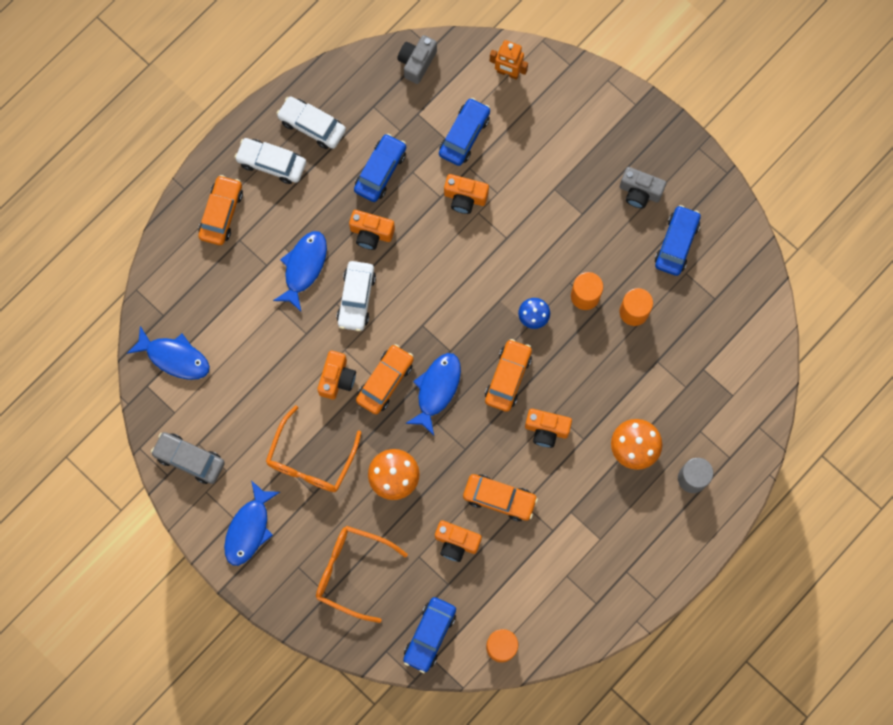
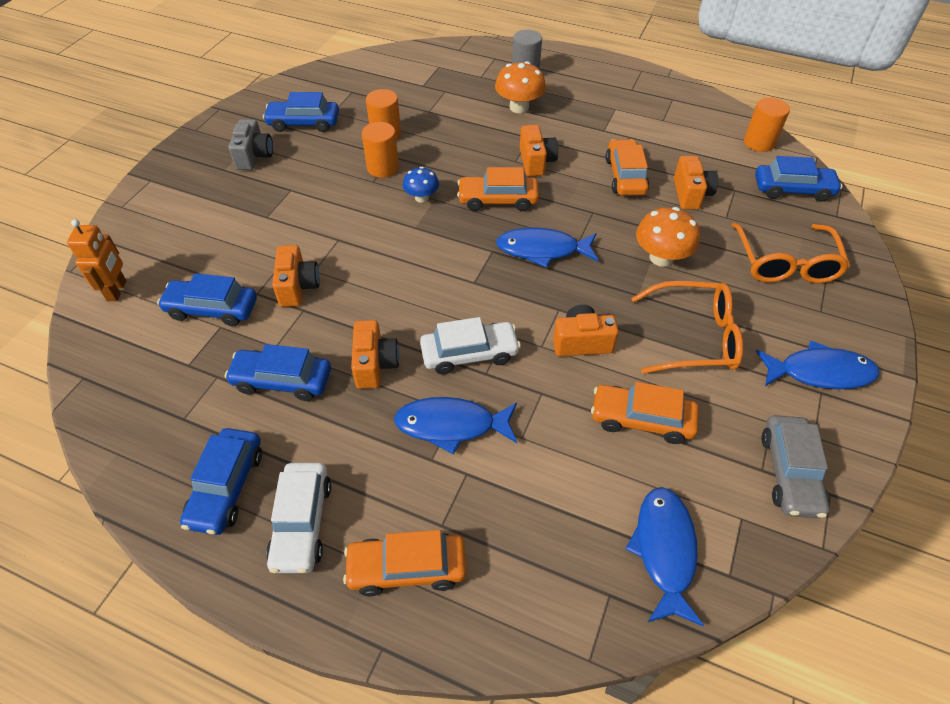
camera: 110 degrees left, 25 degrees down
(312, 126) = (226, 487): white car -> blue car
(385, 381) = (558, 296): orange car -> orange car (641, 419)
(417, 62) = (107, 387): grey camera -> none

